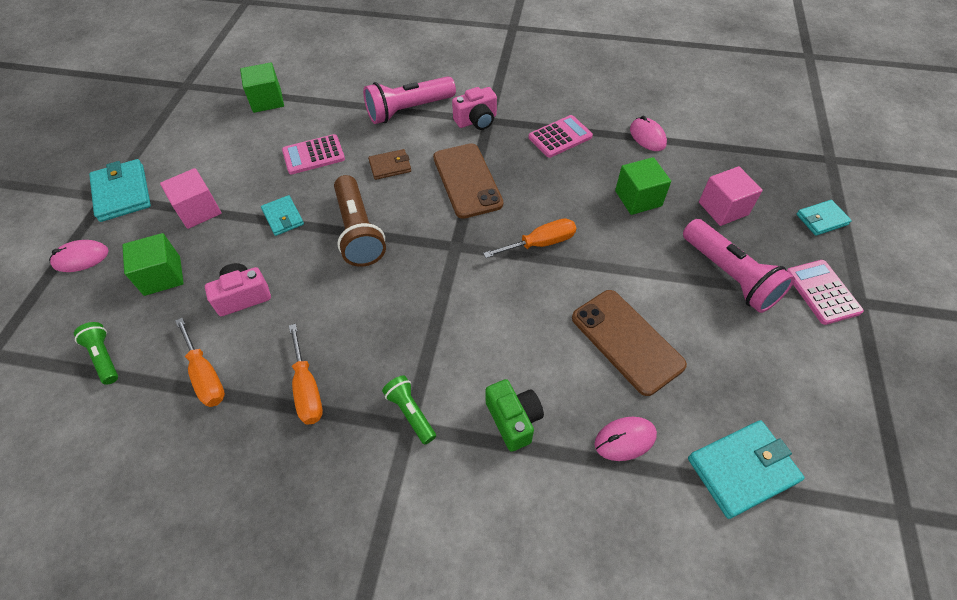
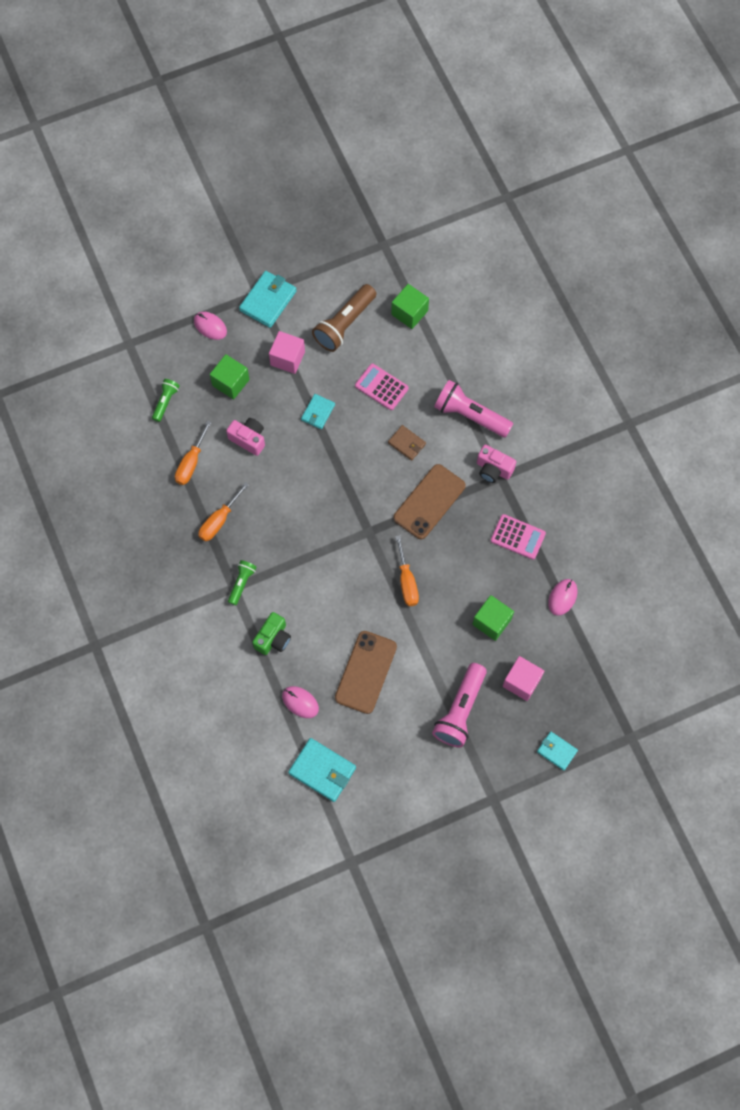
camera: 55 degrees right, 15 degrees up
(359, 232) = (339, 466): brown flashlight -> brown flashlight (344, 324)
(540, 243) = (407, 581): orange screwdriver -> orange screwdriver turned 45 degrees clockwise
(822, 292) = (485, 772): pink calculator -> none

